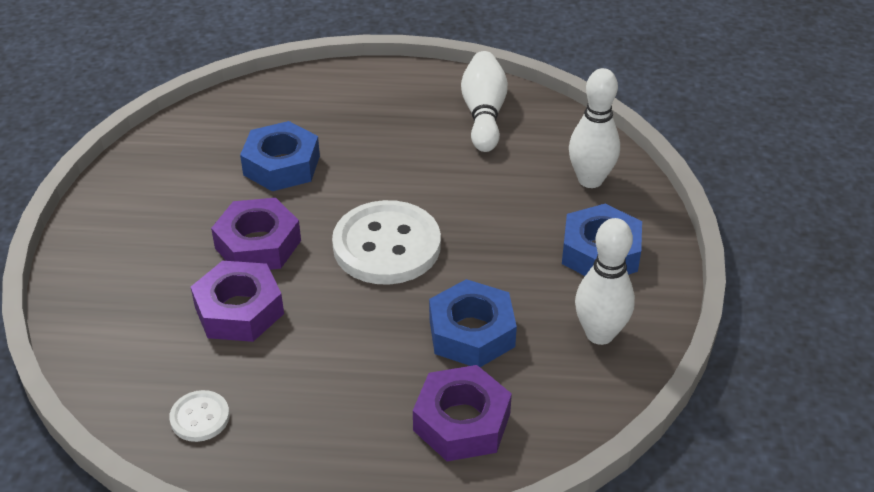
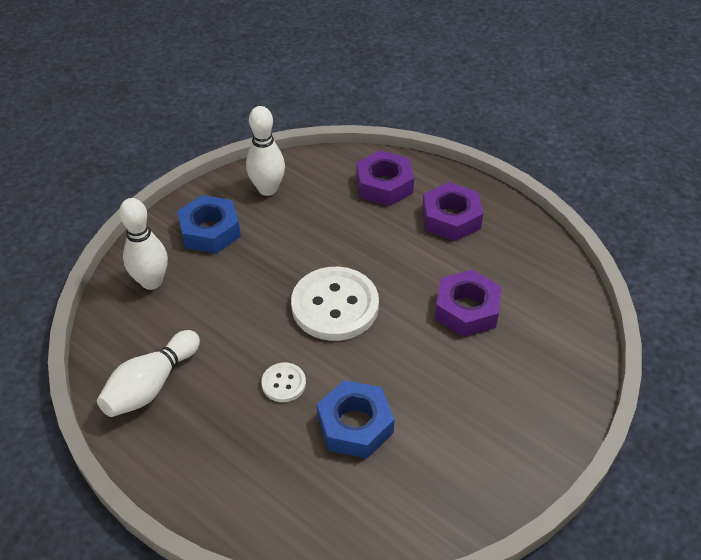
camera: 145 degrees left, 5 degrees up
(200, 417) = (527, 254): white button -> white button (283, 383)
(258, 244) = (423, 355): purple nut -> purple nut (451, 218)
(471, 332) = (335, 224): blue nut -> none

